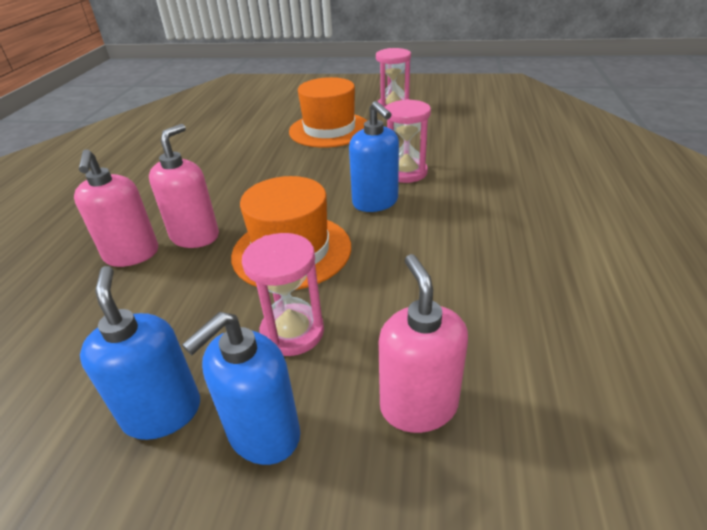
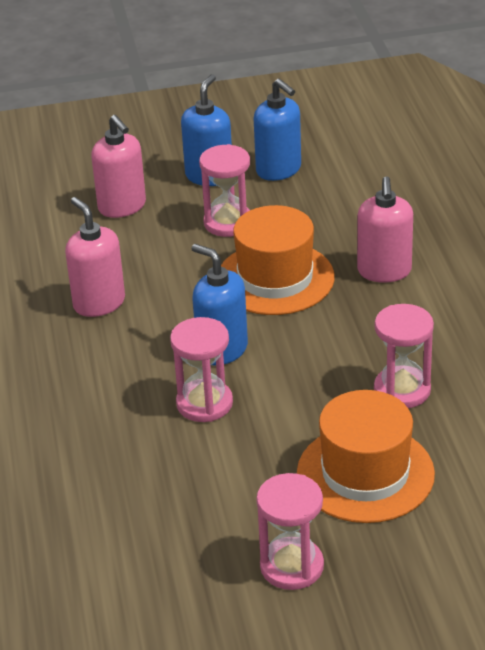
camera: 160 degrees right, 0 degrees up
(132, 255) = (425, 243): pink soap dispenser -> pink soap dispenser (99, 303)
(271, 159) = (402, 390): none -> pink hourglass

